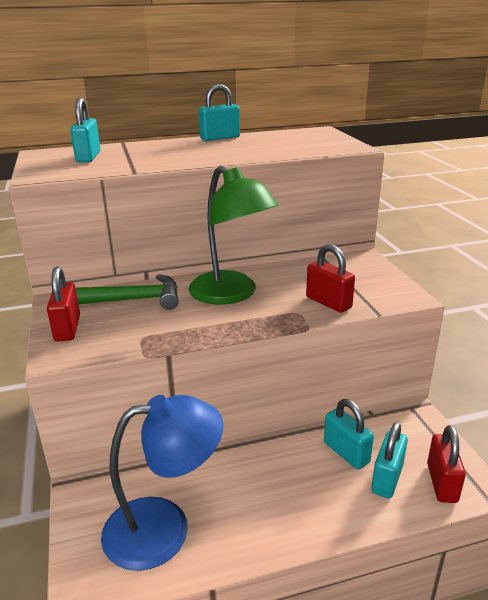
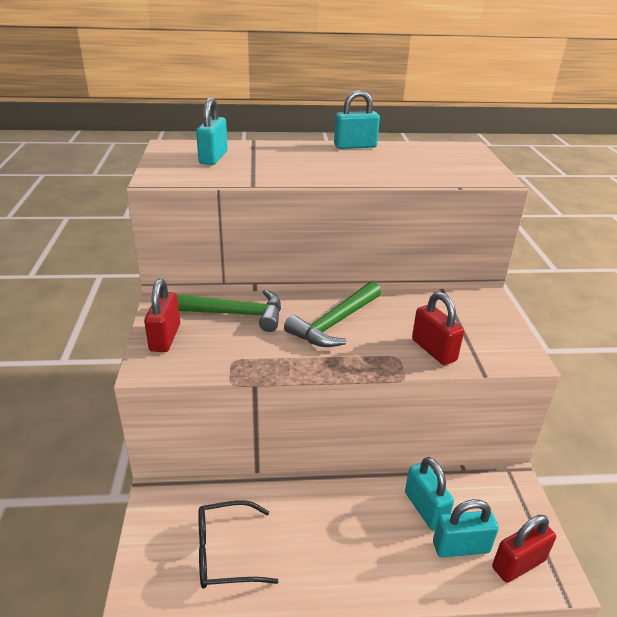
camera: 10 degrees right, 5 degrees up
(164, 528) = (226, 552): blue lamp -> black glasses
(231, 294) = (335, 323): green lamp -> green hammer
(387, 478) = (461, 547): turquoise padlock -> turquoise padlock turned 45 degrees clockwise
(442, 483) = (518, 564): red padlock -> red padlock turned 45 degrees clockwise

